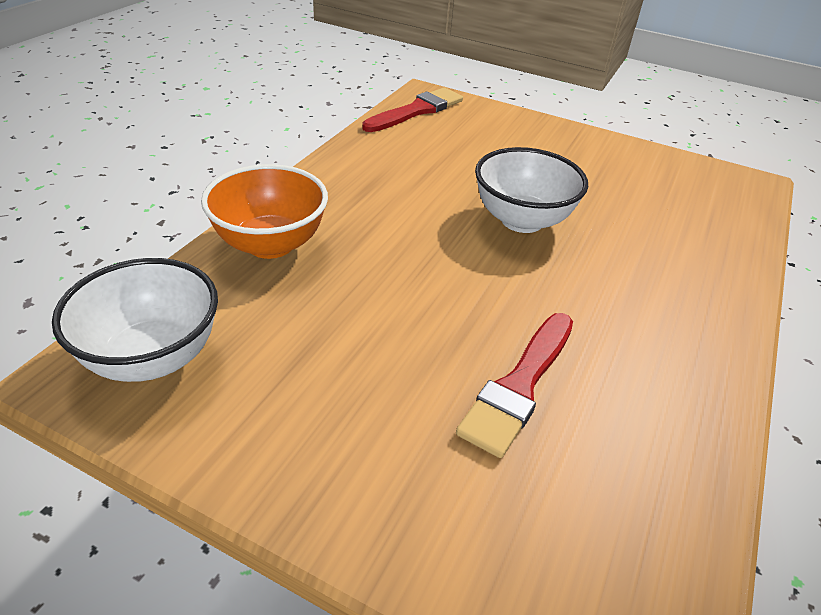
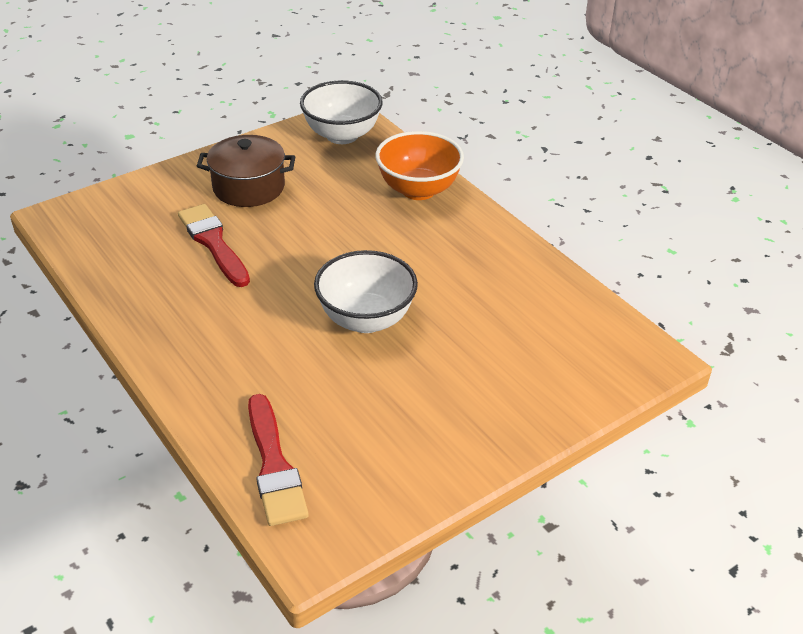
camera: 120 degrees right, 0 degrees up
(365, 409) = (249, 187): none -> brown pot
(417, 111) = (608, 333): red brush -> red brush (274, 466)

